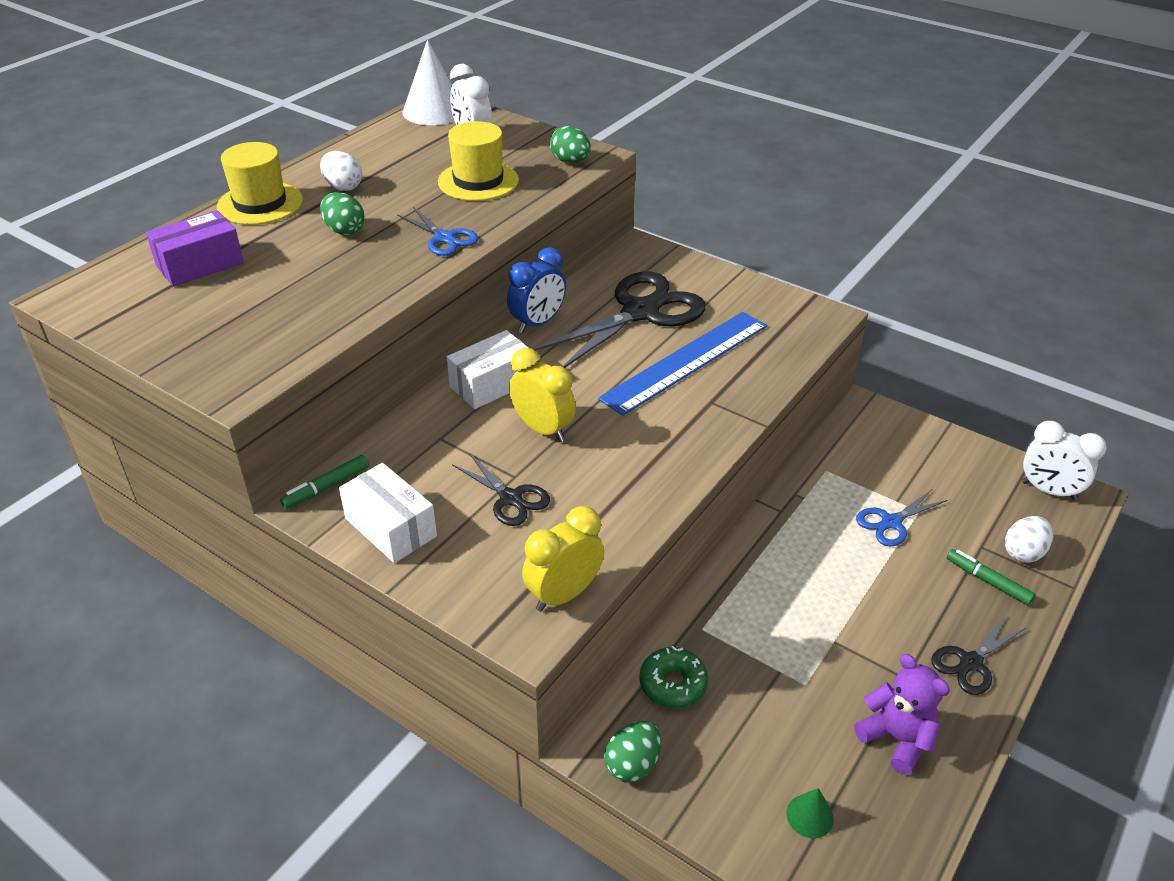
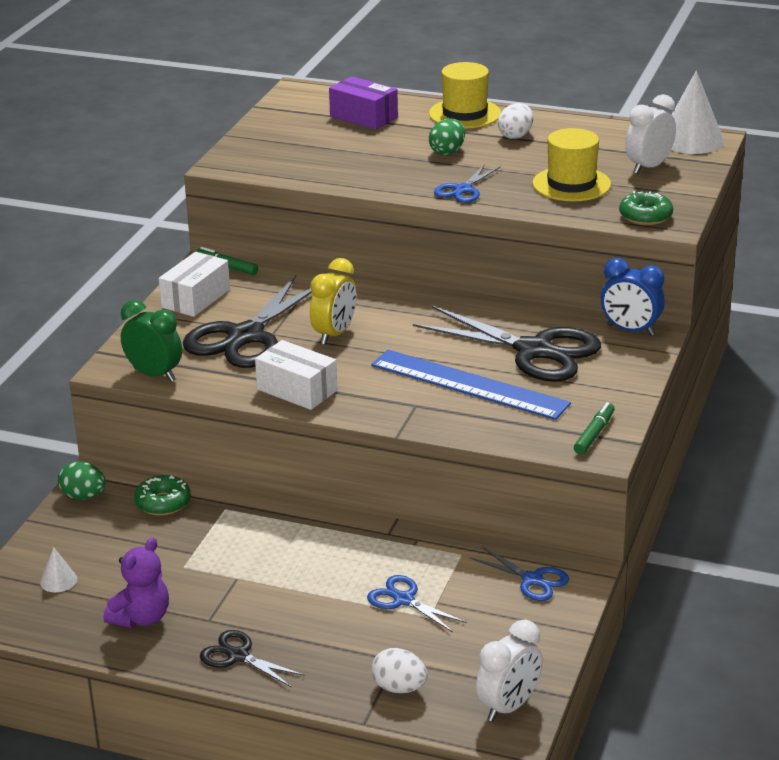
camera: 75 degrees right, 10 degrees down
(491, 384) = (381, 302): white box -> white box (297, 390)
(510, 498) = (246, 336): black scissors -> black scissors, size x2.01
(537, 323) = (482, 305): blue clock -> blue clock (630, 330)
(563, 594) = (154, 375): yellow clock -> green clock
(570, 161) = (645, 216): green egg -> green donut
(810, 816) = (58, 580): green cone -> white cone
(873, 437) = (532, 580): none -> blue scissors
(988, 581) = (347, 664): green marker -> green marker (594, 434)
(1048, 491) = (508, 706): white clock -> white clock turned 150 degrees counterclockwise

